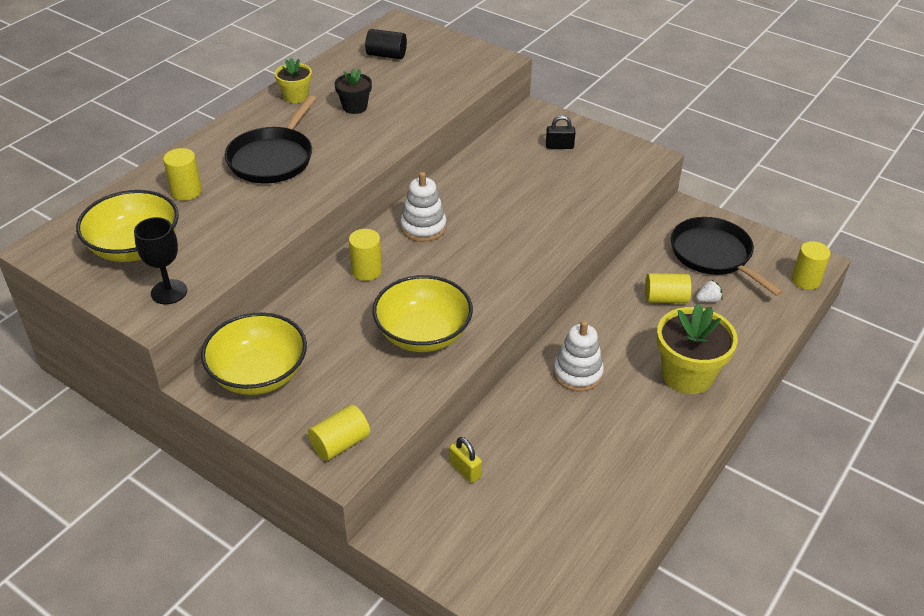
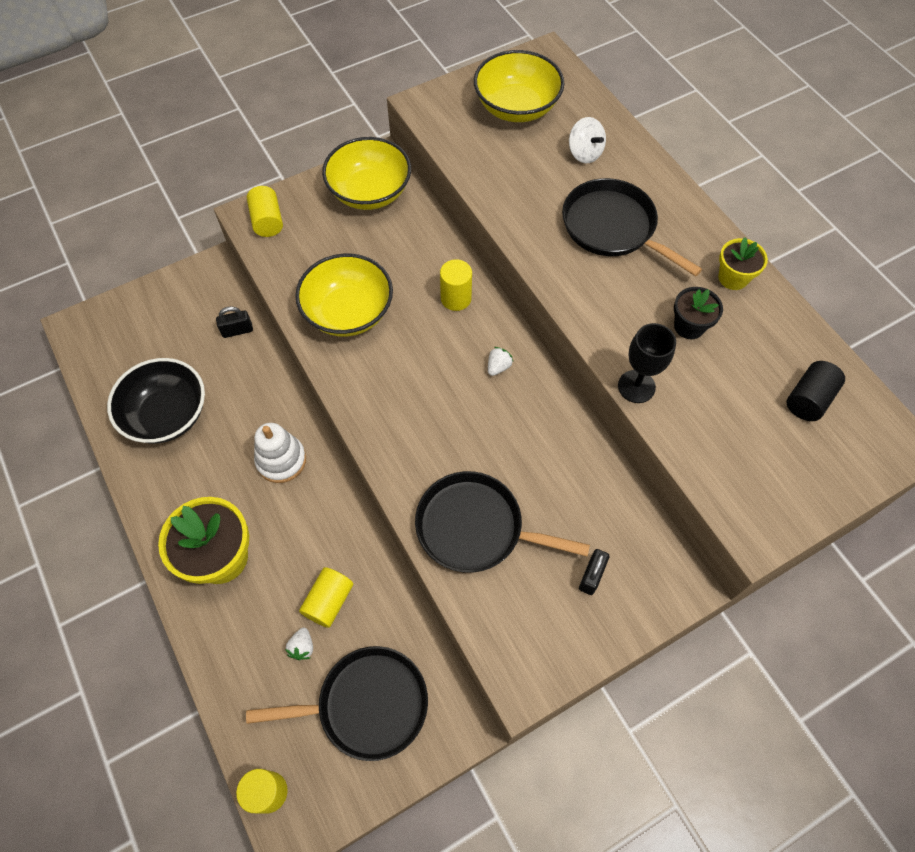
camera: 115 degrees right, 20 degrees up
(169, 292) = (445, 118): black goblet -> black goblet (636, 386)
(186, 191) = (584, 153): yellow cylinder -> white spinning top
(423, 227) = (498, 367): white stacking toy -> white strawberry
(465, 470) = (237, 330): yellow padlock -> black padlock
(567, 202) = (475, 527): none -> black pan
(594, 480) = (167, 415): none -> black bowl

